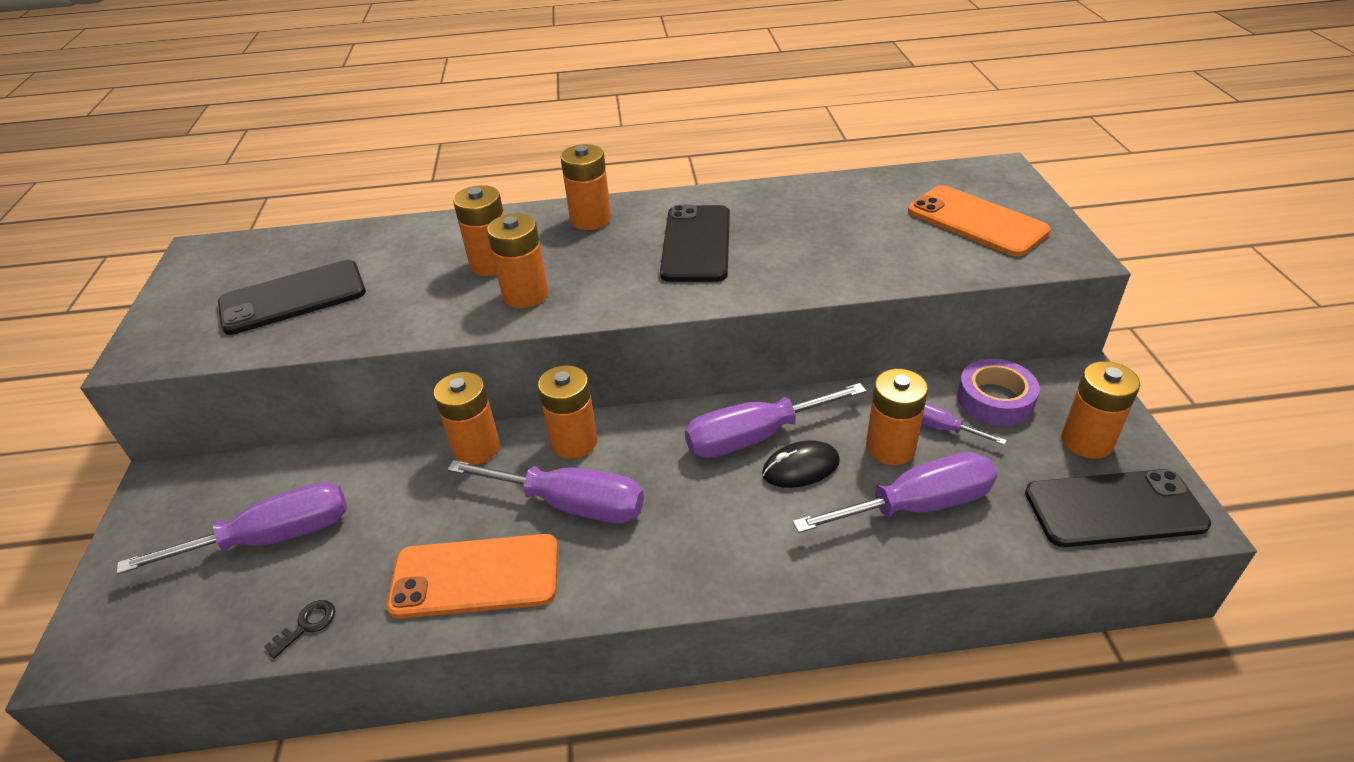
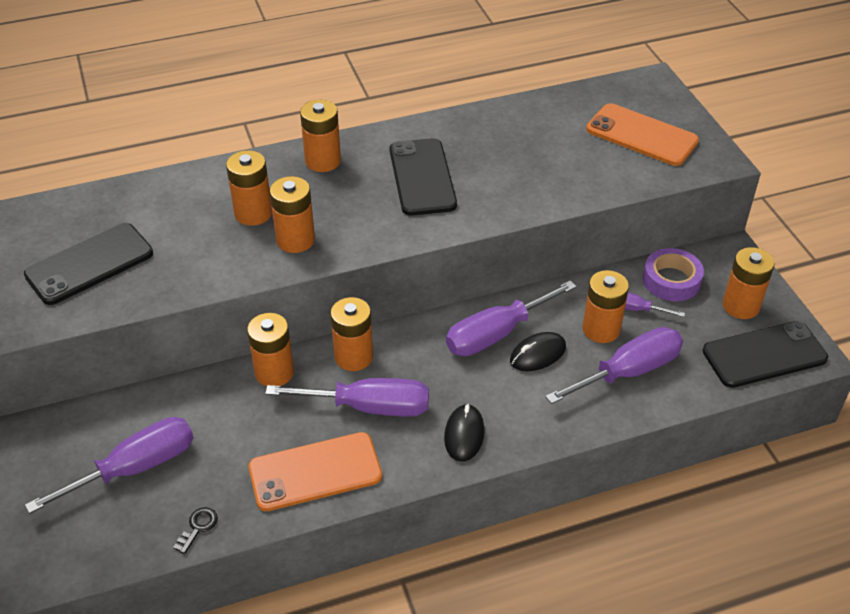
camera: 15 degrees left, 5 degrees up
(677, 557) = (464, 435): none -> black mouse

